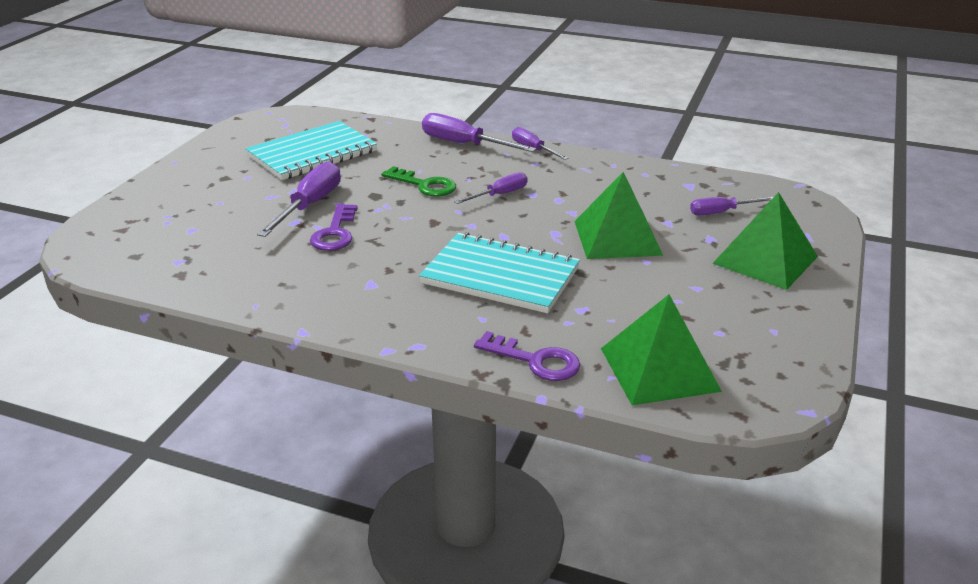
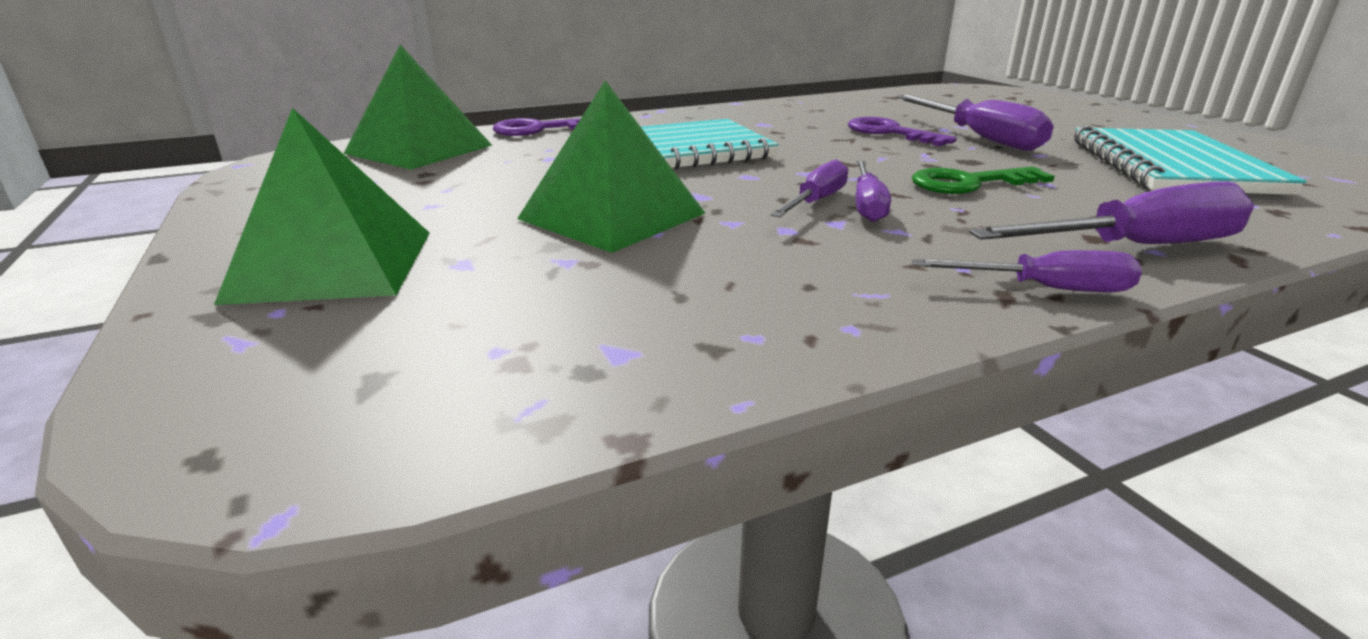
camera: 135 degrees right, 5 degrees down
(721, 212) = (479, 315): purple screwdriver -> purple screwdriver (816, 201)

